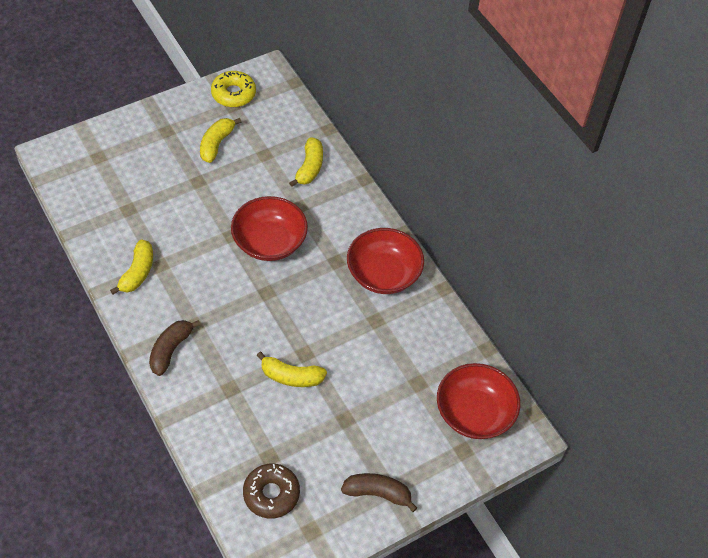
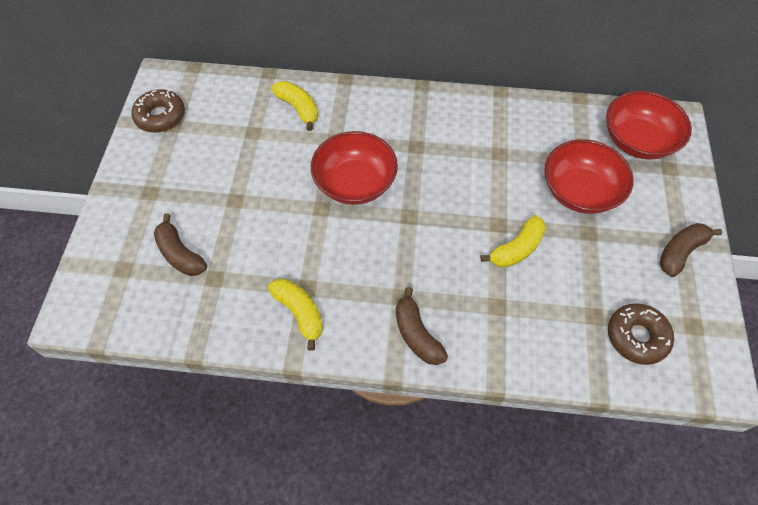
camera: 50 degrees left, 5 degrees up
(132, 179) = (180, 254): none -> brown banana
(216, 144) = (205, 161): yellow banana -> none
(233, 94) = (160, 116): yellow donut -> brown donut
(383, 274) = (455, 122): red bowl -> red bowl (579, 191)

